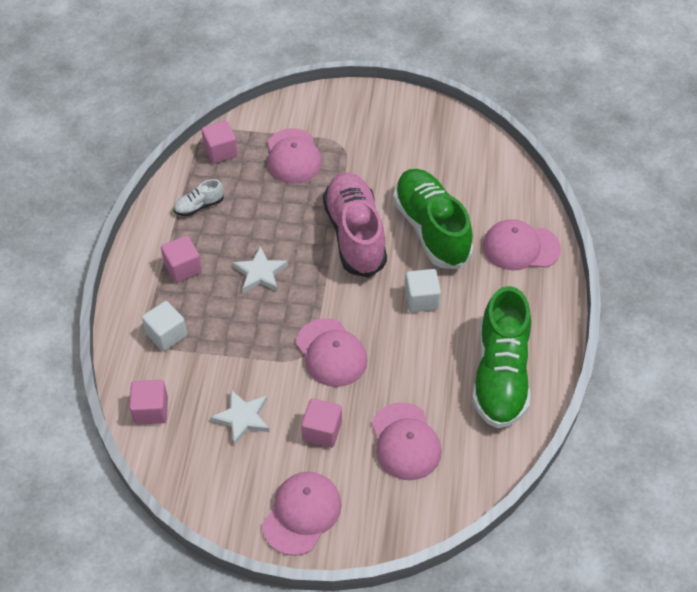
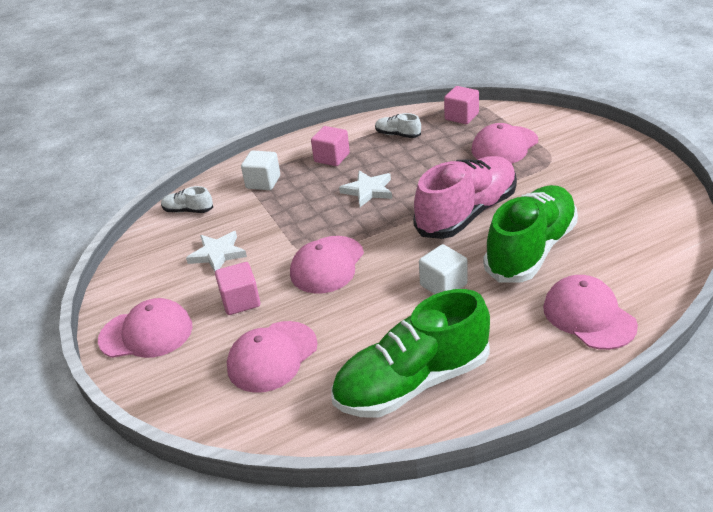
camera: 60 degrees right, 15 degrees down
(151, 410) = (188, 210): pink cube -> white shoe

